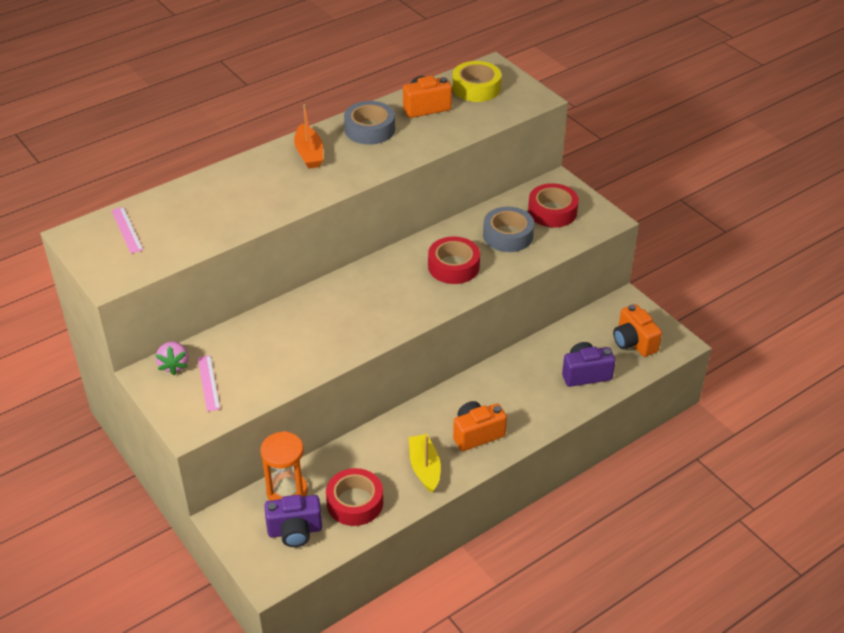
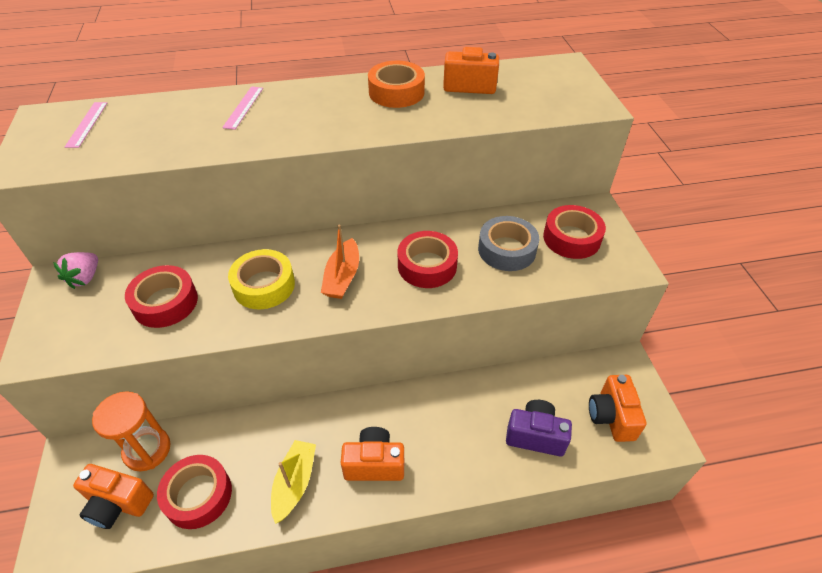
camera: 25 degrees right, 5 degrees up
(208, 383) = (96, 309): pink ruler -> pink ruler (243, 107)
(263, 359) = (165, 302): none -> red tape
(295, 531) = (118, 504): purple camera -> orange camera
(309, 154) = (318, 100): orange boat -> orange boat (342, 277)
(369, 129) = (396, 92): grey tape -> orange tape
(476, 88) = (536, 80): yellow tape -> yellow tape (264, 285)

